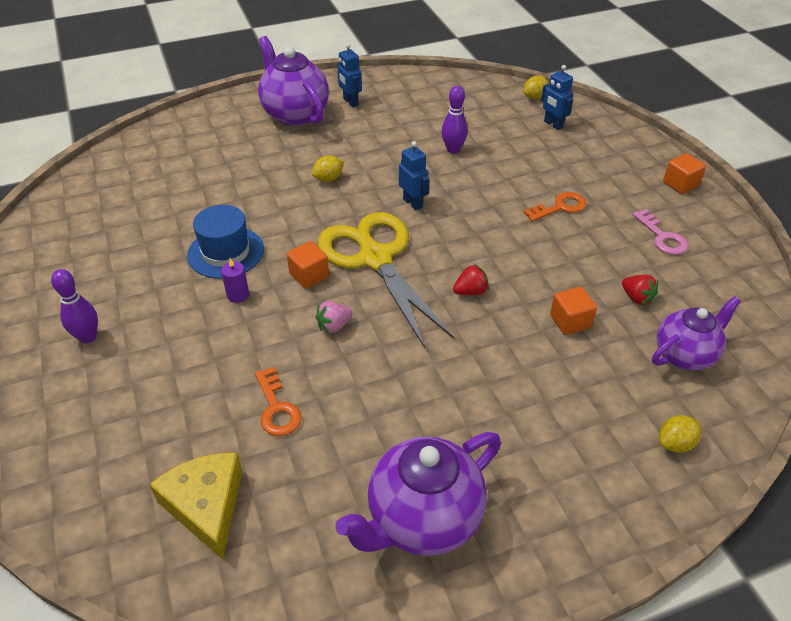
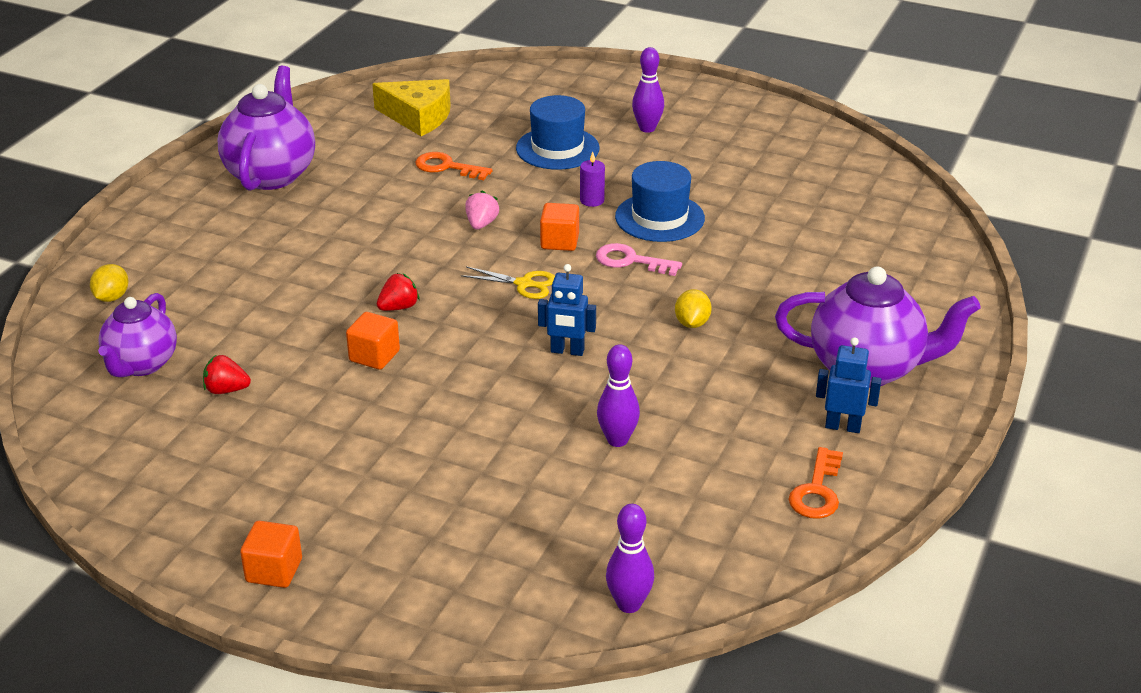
camera: 135 degrees right, 10 degrees down
(175, 365) = (557, 148): none -> blue hat
(375, 258) = (524, 284): yellow scissors -> yellow scissors, size x0.40
(470, 291) = (399, 307): red strawberry -> red strawberry turned 150 degrees counterclockwise
(534, 97) = (629, 604): yellow lemon -> purple bowling pin
(553, 124) = (543, 566): blue robot -> none
(560, 207) = (401, 442): orange key -> orange key (817, 490)
(570, 321) = (277, 334): orange cube -> orange cube (374, 356)
(662, 237) = (246, 475): pink key -> pink key (631, 261)

